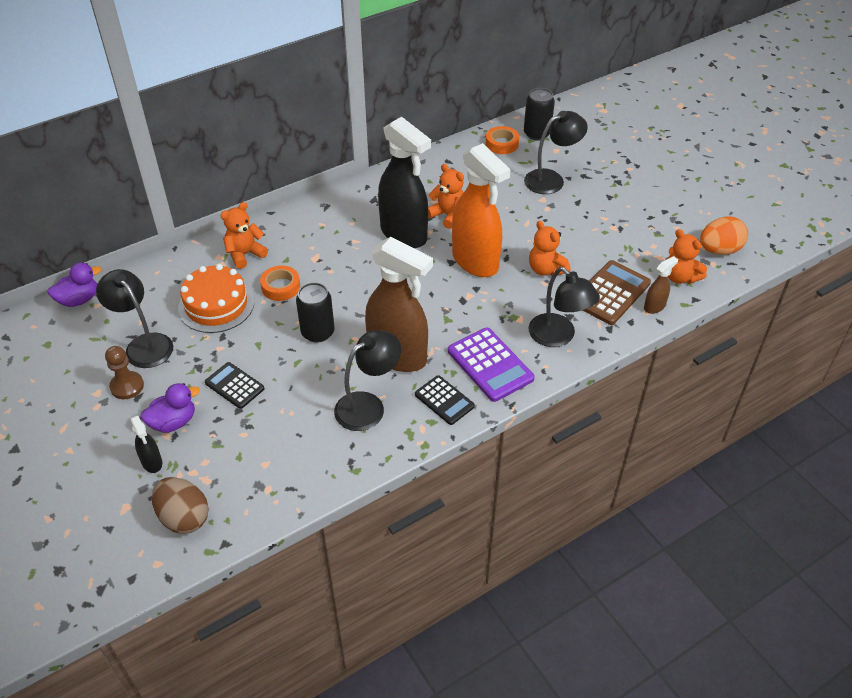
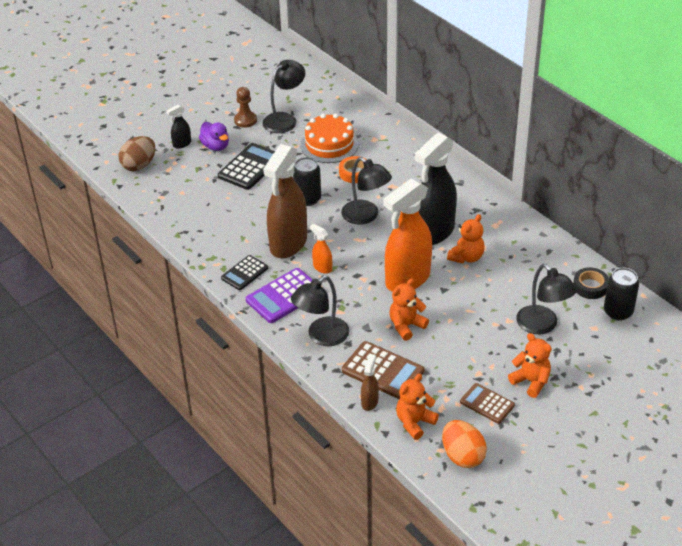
camera: 85 degrees right, 5 degrees down
(79, 299) = (324, 82): purple duck -> none
(234, 386) = (250, 167): black calculator -> black calculator, size x1.56
(245, 254) = (388, 149): orange teddy bear -> orange teddy bear (531, 381)
(368, 405) = (236, 234): black lamp -> black lamp (366, 216)
(445, 328) = (322, 267): none -> orange spray bottle
(502, 144) = (590, 286): orange tape -> black tape
(653, 227) = (487, 404): none -> brown calculator
(654, 307) = (369, 402): brown spray bottle -> brown spray bottle turned 120 degrees counterclockwise

